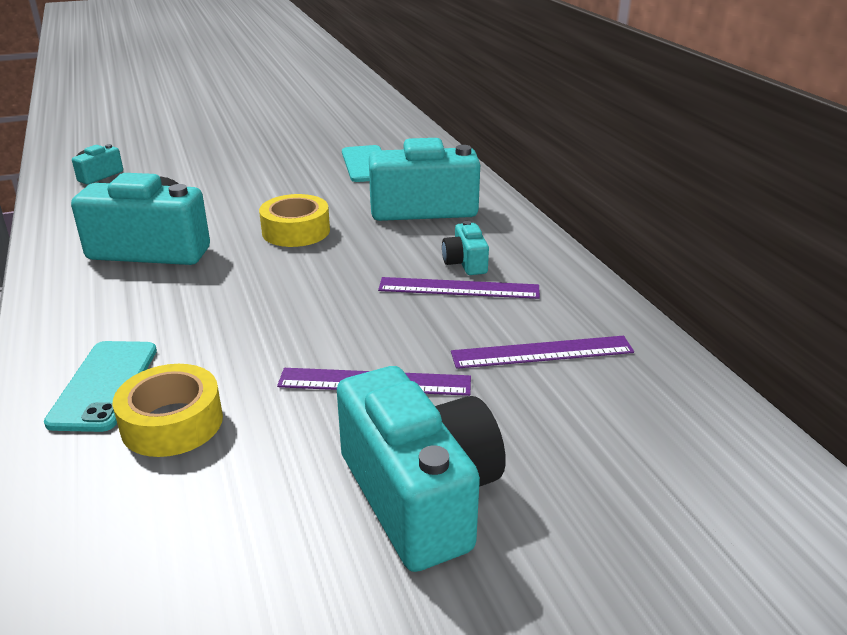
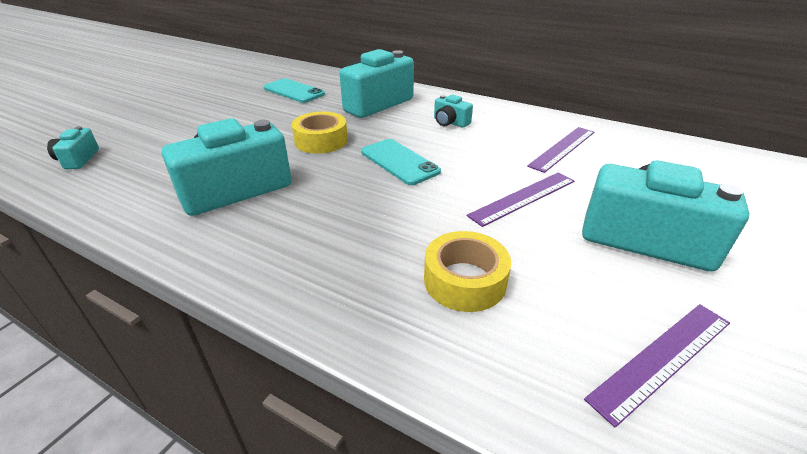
camera: 40 degrees left, 5 degrees up
(104, 385) = (375, 286): turquoise phone -> turquoise phone (399, 162)
(459, 288) = (471, 135): purple ruler -> purple ruler (662, 358)

